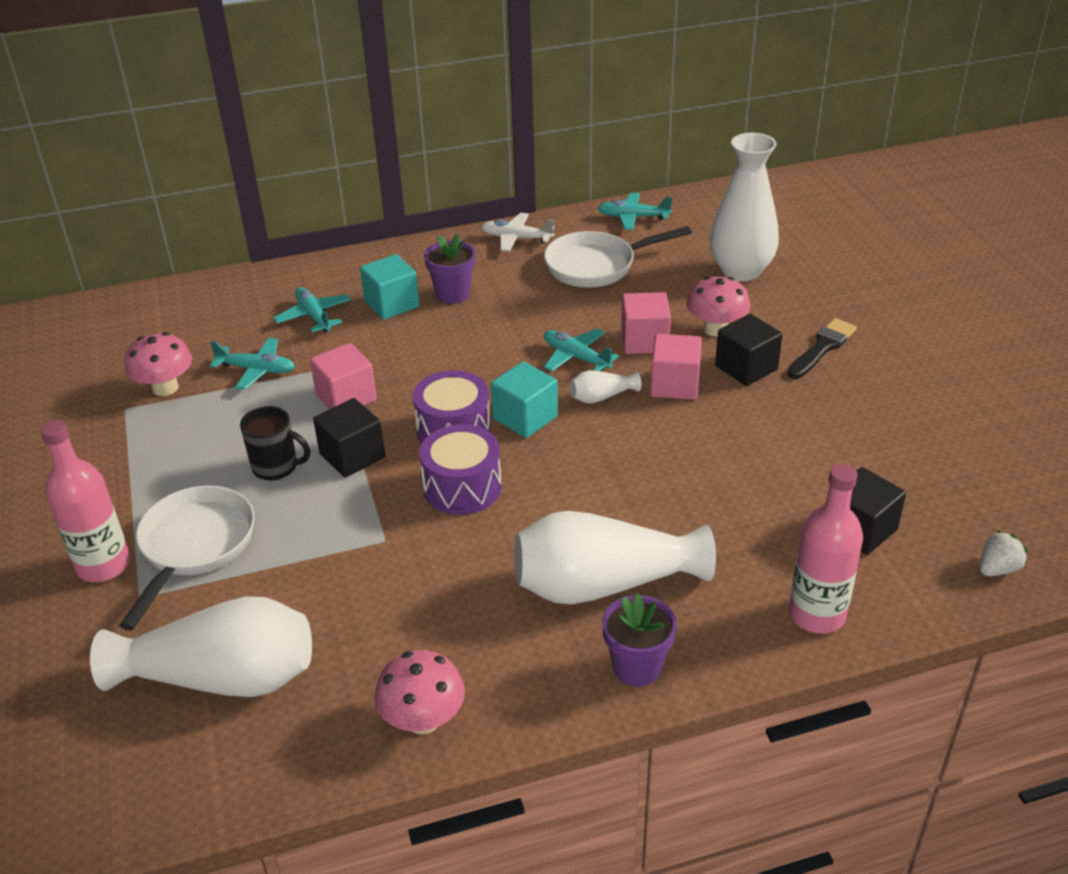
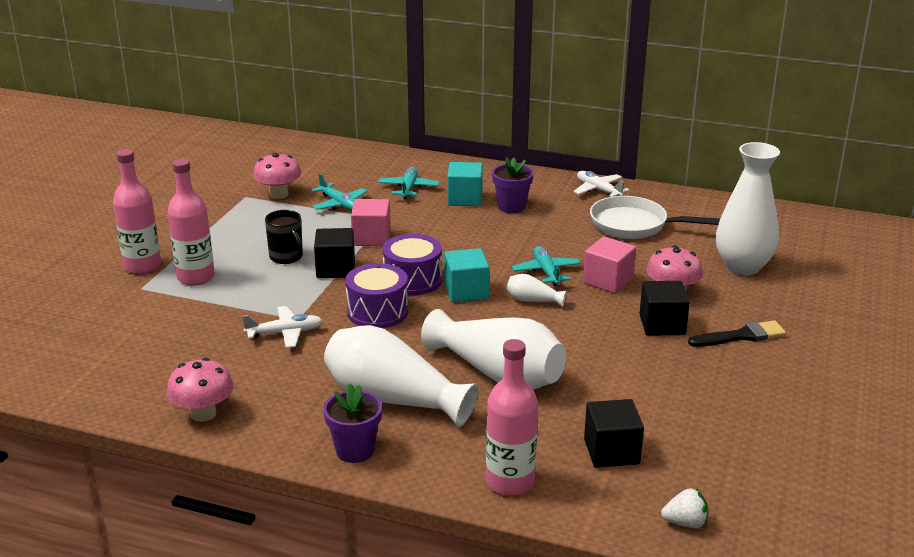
camera: 35 degrees right, 10 degrees down
(194, 547) = (196, 277): white pan -> pink bottle
(222, 677) = (132, 343): white vase -> white vase (498, 374)
(392, 566) = (285, 333): none -> white plane
(633, 217) = (703, 206): turquoise plane -> none
(674, 385) = (594, 314): pink cube -> none

